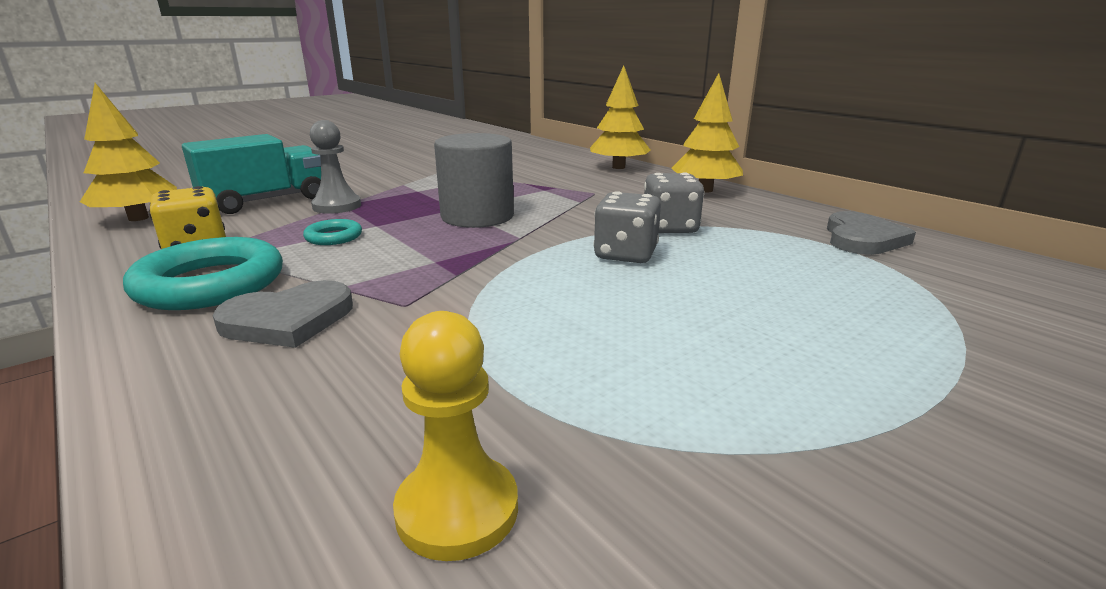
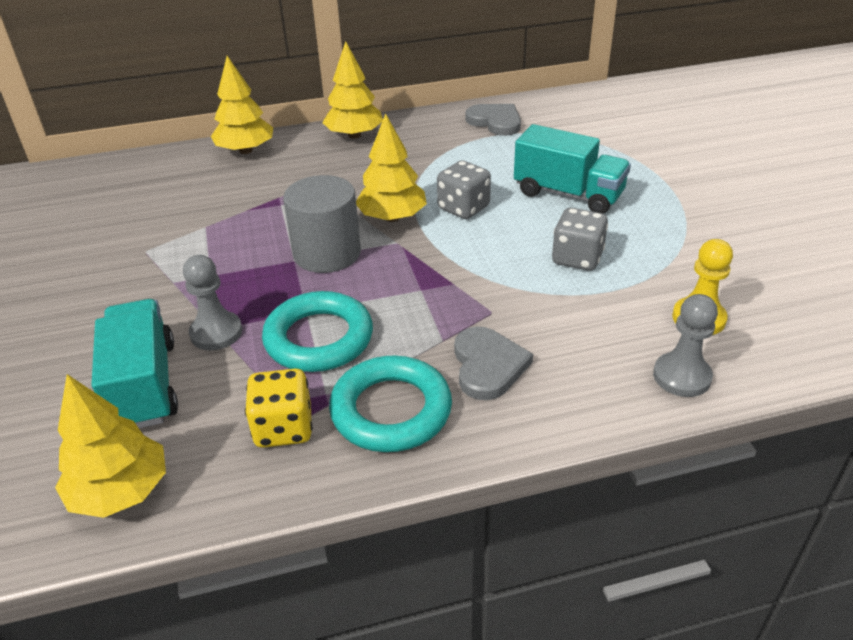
camera: 65 degrees left, 15 degrees up
(248, 507) = (681, 376): none -> grey pawn
(334, 237) = (319, 338): turquoise ring -> turquoise ring, size x2.05
(567, 228) = (392, 217): none -> yellow tree
(670, 228) = (426, 176): grey dice -> grey dice (577, 258)
(749, 311) = (568, 194): none -> turquoise truck

